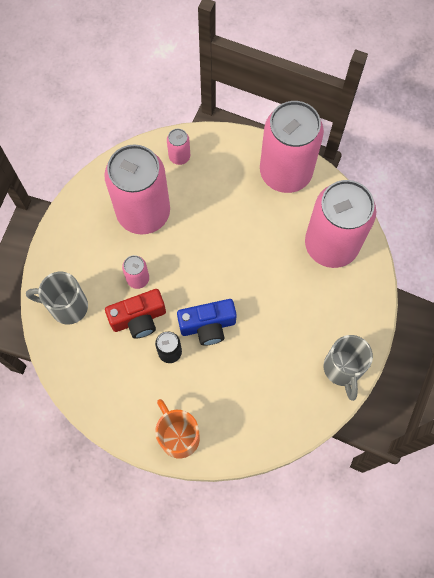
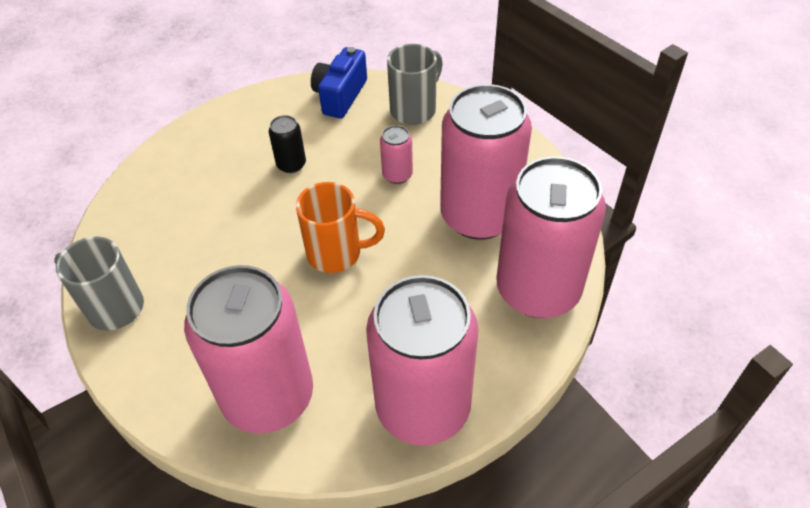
camera: 125 degrees right, 20 degrees down
(139, 319) = (350, 156): red camera -> none
(178, 436) = (205, 134): orange mug -> orange mug (337, 253)
(179, 156) = (538, 290): pink can -> pink can, size x2.42
(208, 326) = (288, 208): blue camera -> blue camera (340, 96)

